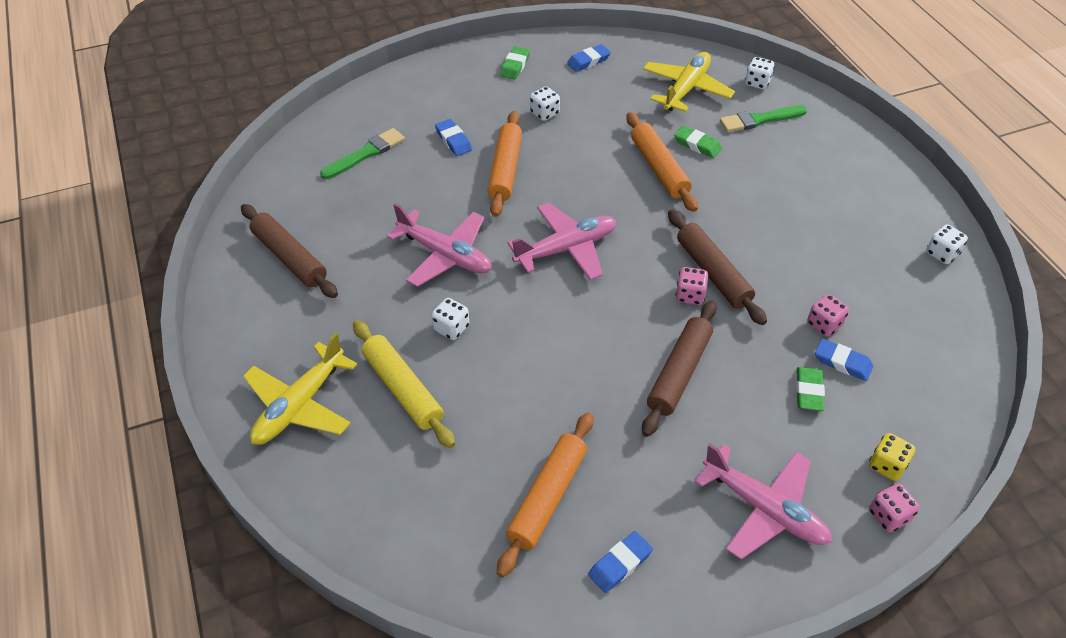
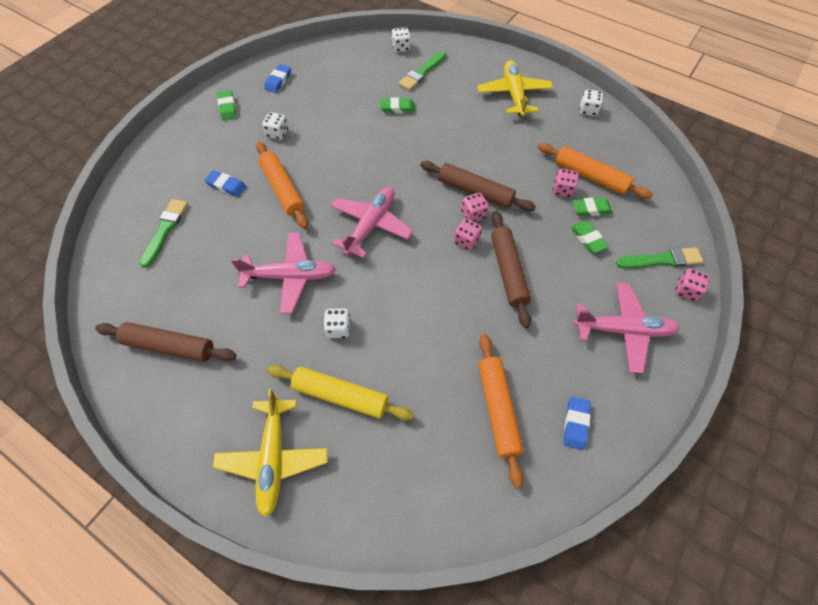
camera: 35 degrees left, 10 degrees up
(658, 317) = (466, 241): none -> pink dice
(659, 168) = (386, 136): orange rolling pin -> orange rolling pin (590, 176)
(686, 89) = (360, 72): yellow plane -> yellow plane (513, 94)
(842, 362) = (591, 209): blue eraser -> green eraser
(886, 465) = (662, 260): yellow dice -> green brush

